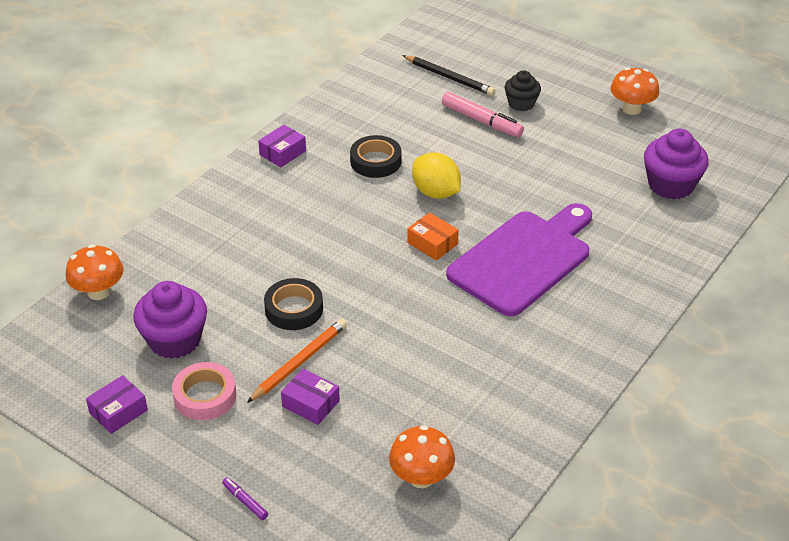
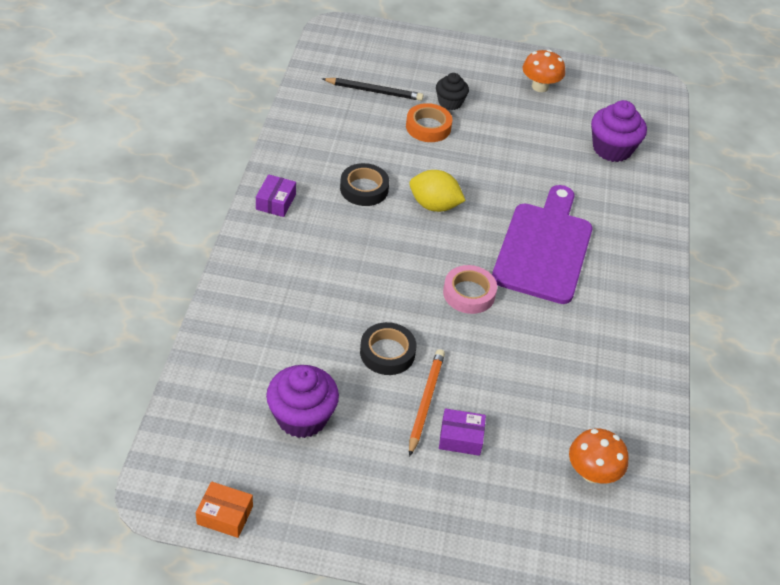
camera: 30 degrees left, 5 degrees up
(99, 292) = (197, 392): orange mushroom -> none
(118, 411) = (298, 505): purple box -> none
(205, 396) = (365, 462): pink tape -> pink tape (469, 293)
(245, 501) = (467, 549): purple marker -> none
(432, 243) = (462, 255): orange box -> orange box (225, 515)
(481, 121) = (428, 127): pink marker -> orange tape

